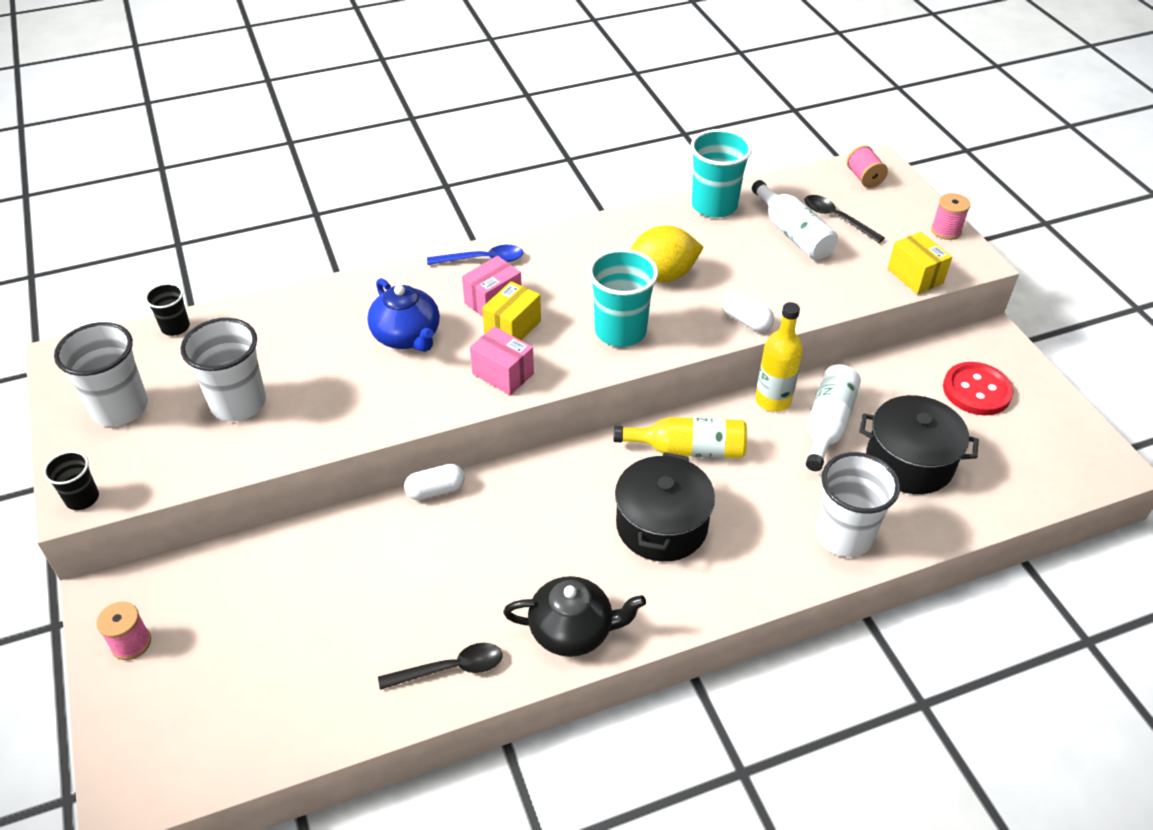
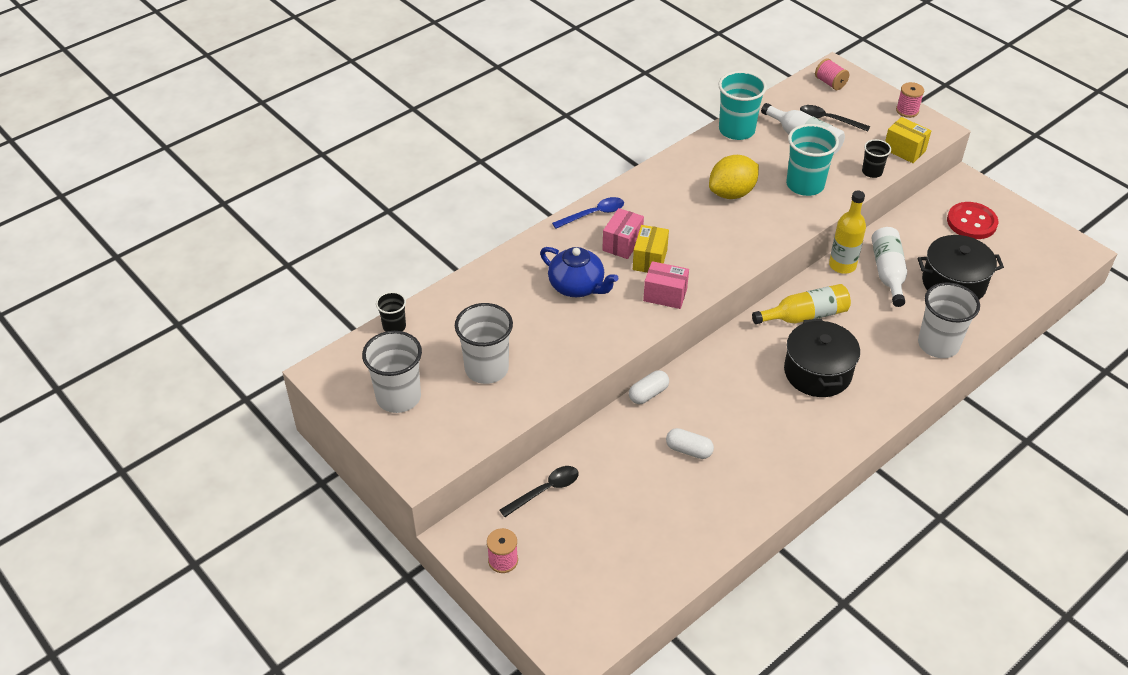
camera: 20 degrees left, 0 degrees up
(82, 498) = (422, 468): black cup -> black cup (872, 172)
(450, 669) = (736, 506): black spoon -> black spoon (545, 490)
(573, 630) = (800, 458): black teapot -> none
(620, 331) = (728, 242): turquoise cup -> turquoise cup (805, 185)
(746, 321) = (810, 212): white capsule -> white capsule (688, 450)

